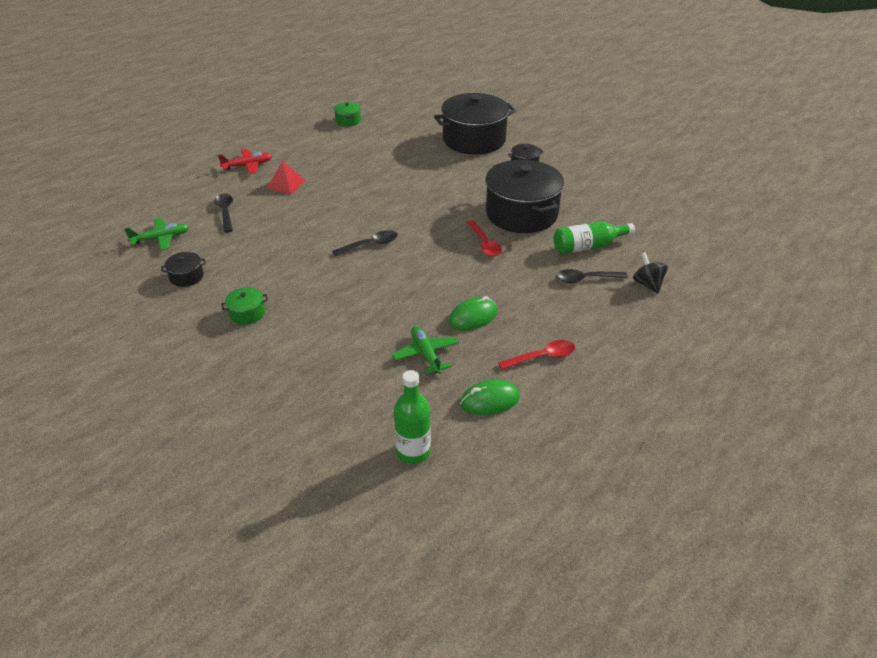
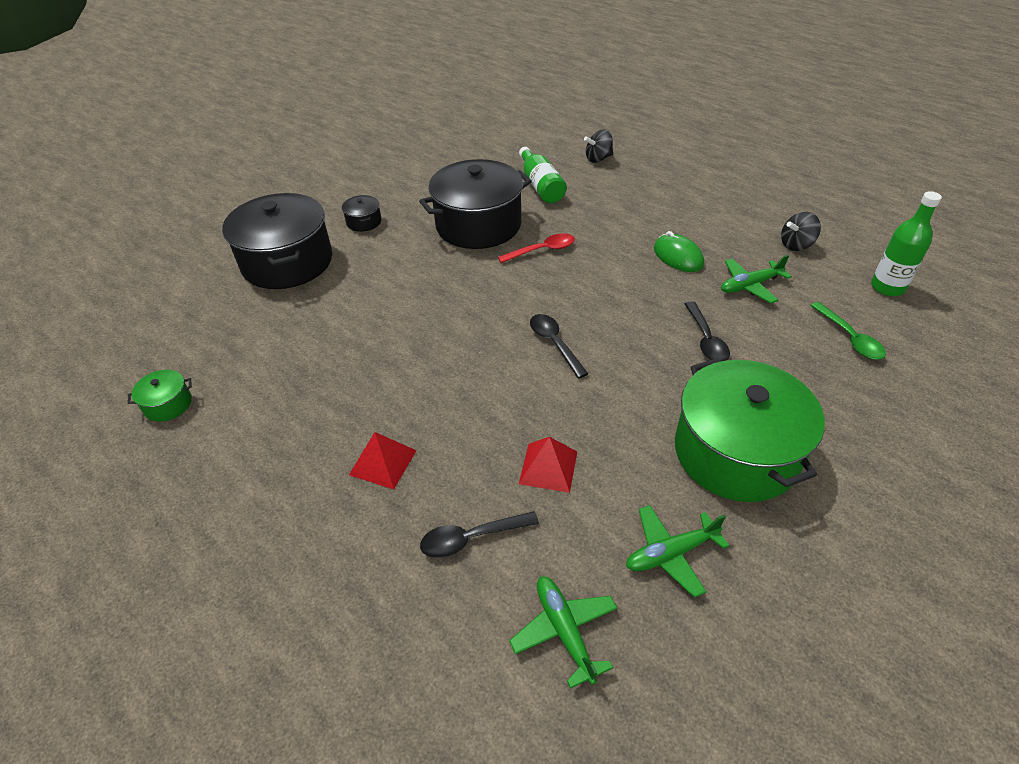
camera: 90 degrees left, 5 degrees up
(186, 277) = (671, 553): black pot -> green plane
(247, 313) = (736, 452): green pot -> green pot, size x2.40
(248, 166) = (303, 535): red plane -> none
(262, 238) = (548, 467): none -> red pyramid
(345, 402) = (850, 338): none -> green spoon
(489, 400) = (796, 245): green mouse -> black spinning top
(542, 357) = (723, 216): red spoon -> none
(585, 279) = (597, 189): black spoon -> black spoon (706, 339)

